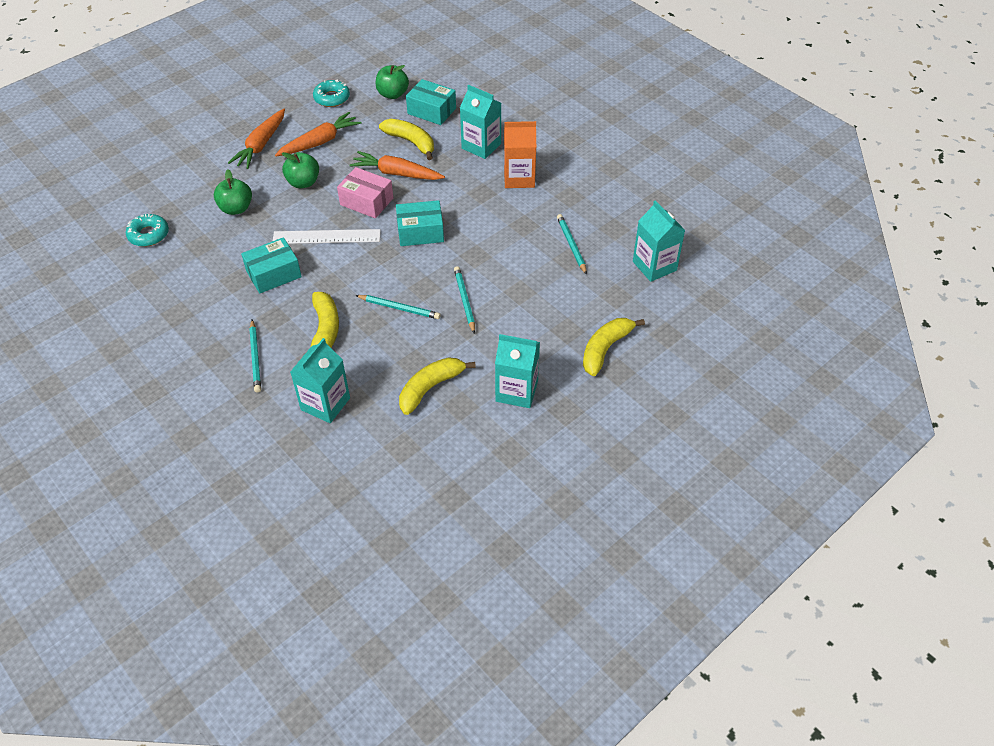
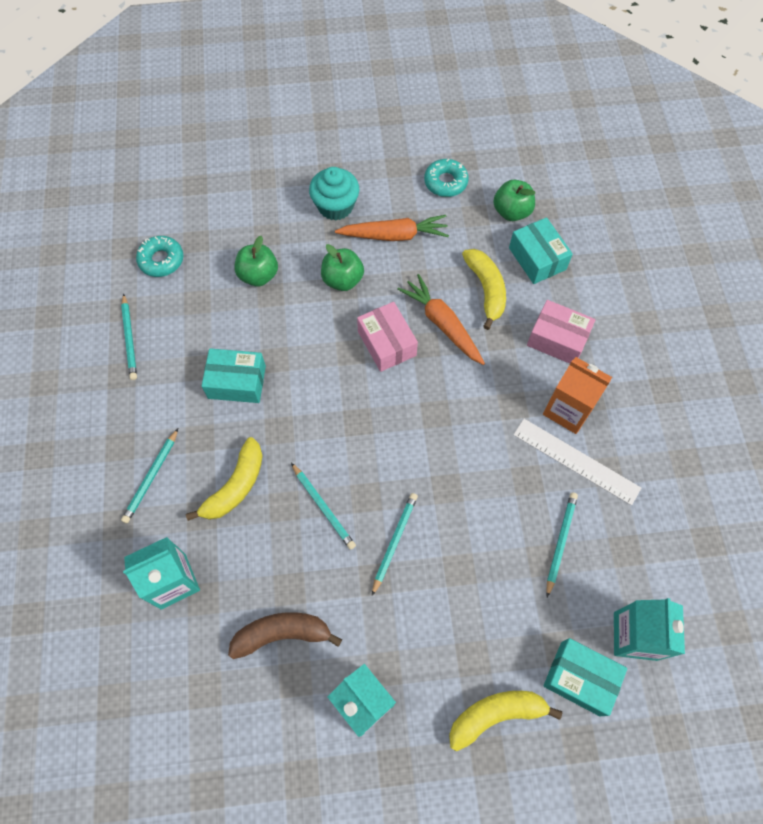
camera: 35 degrees right, 15 degrees up
(164, 290) = (129, 339): none -> turquoise pencil
(261, 145) = (335, 206): orange carrot -> turquoise cupcake
(326, 236) = (317, 365): white ruler -> white ruler (576, 461)
(420, 232) = (412, 419): turquoise box -> turquoise box (580, 678)
(430, 388) = (282, 634): yellow banana -> brown banana
(481, 146) = (557, 339): turquoise carton -> pink box

